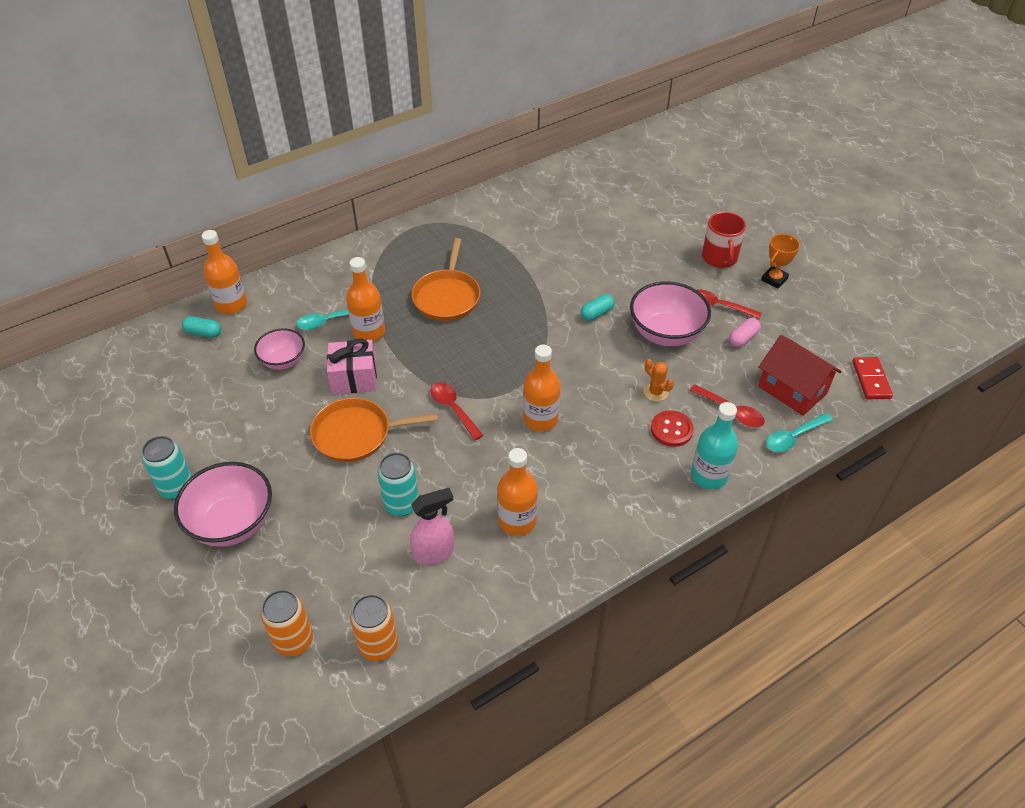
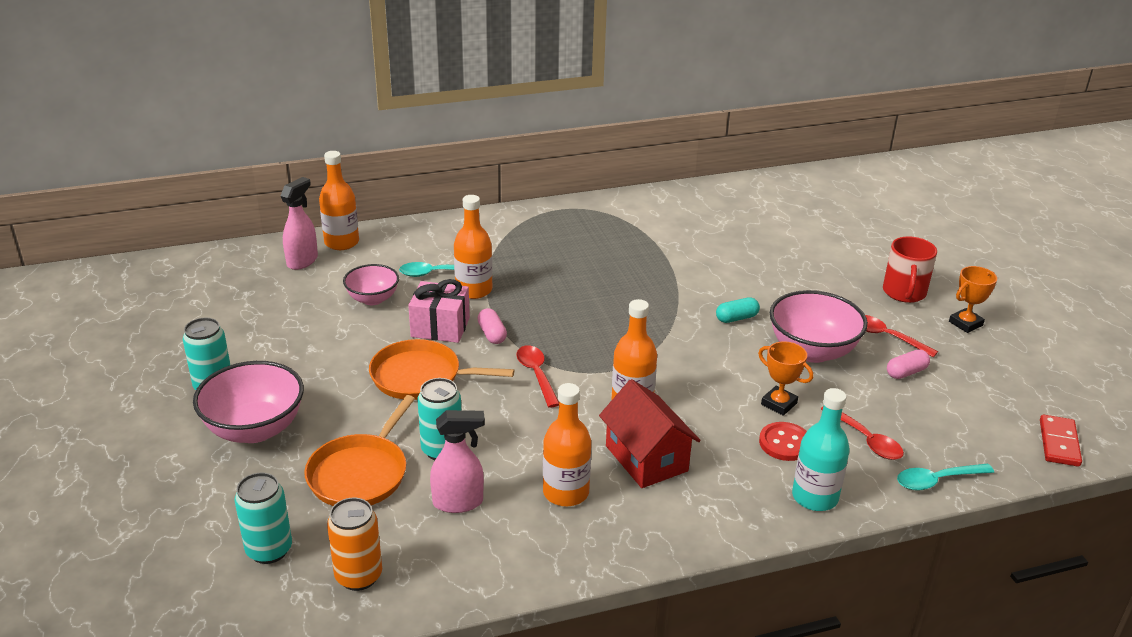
camera: 15 degrees right, 15 degrees down
(203, 333) = (302, 261): turquoise capsule -> pink spray bottle
(294, 641) = (269, 550): orange can -> turquoise can
(401, 375) = (492, 334): none -> pink capsule
(447, 297) = (572, 274): orange pan -> orange pan (360, 474)
(655, 392) = (779, 404): orange cactus -> orange trophy
(792, 390) = (951, 433): red house -> red house (646, 458)

